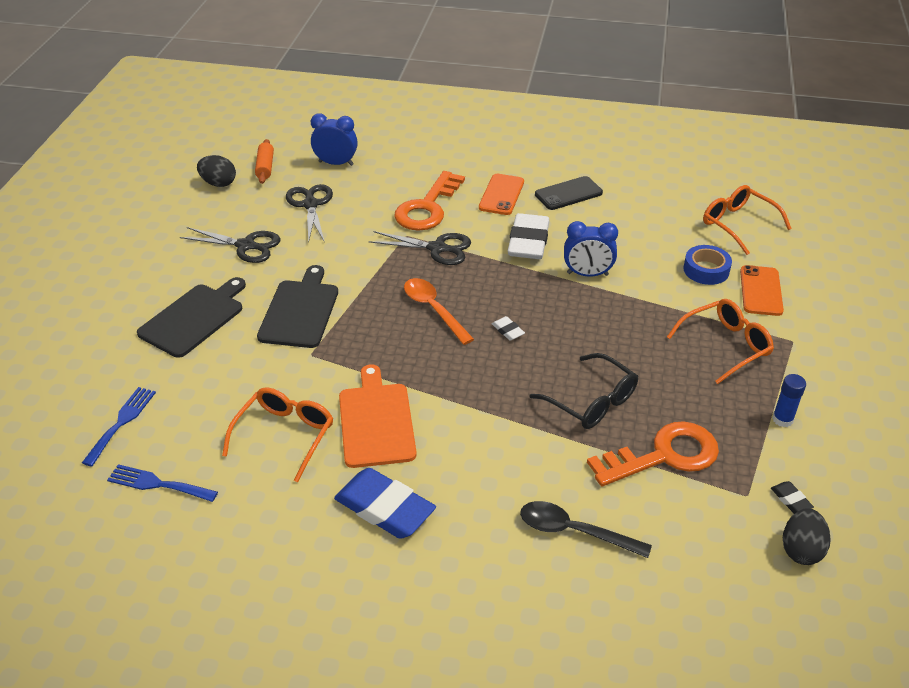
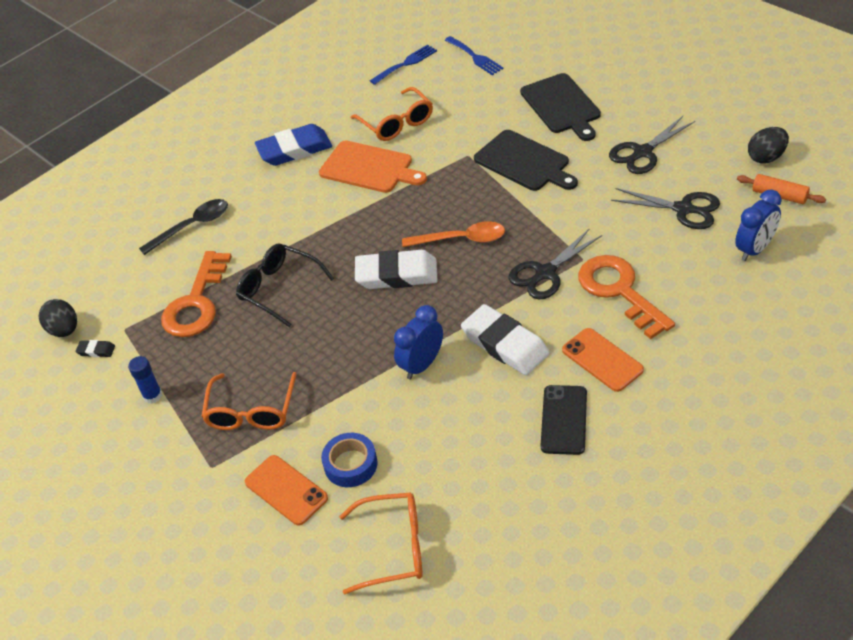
camera: 130 degrees right, 5 degrees up
(508, 331) = (397, 274): white eraser -> white eraser, size x2.32
(592, 402) = (279, 289): black glasses -> black glasses turned 45 degrees clockwise

